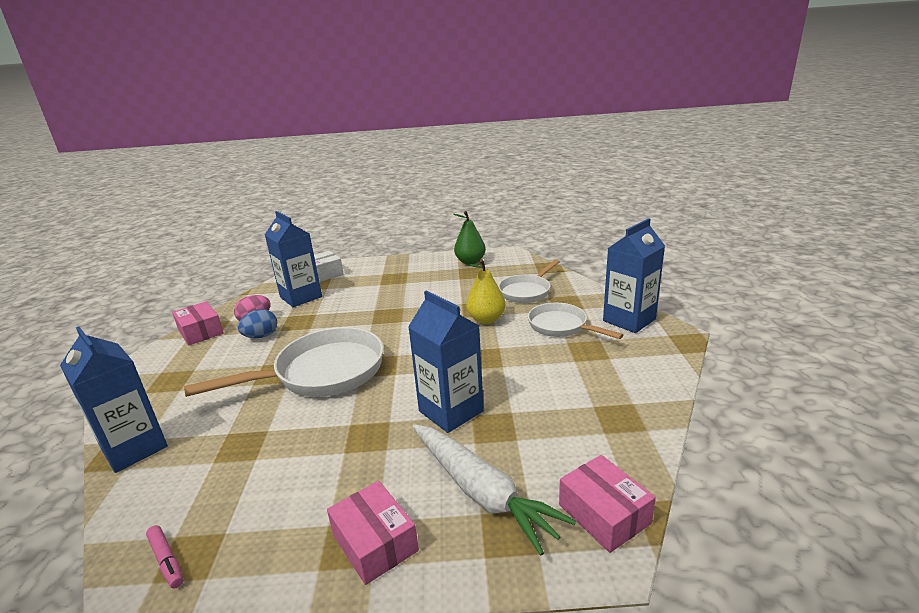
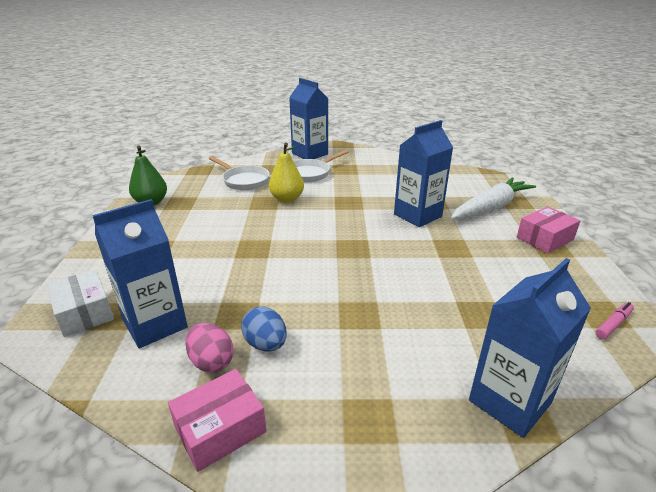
camera: 90 degrees left, 5 degrees up
(322, 373) = (362, 280): white pan -> none
(604, 514) = (492, 180): pink box -> none

